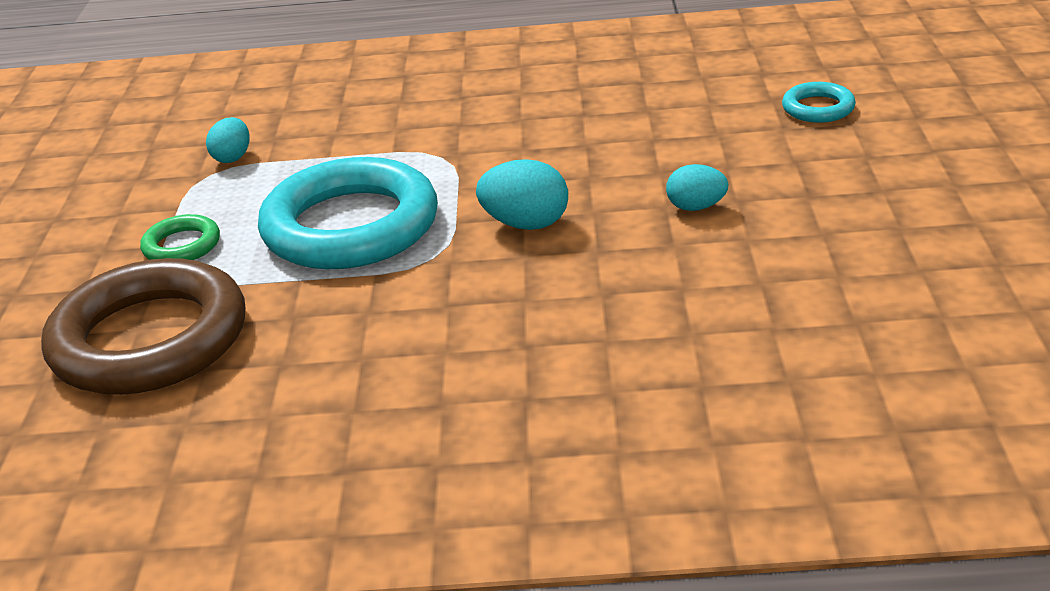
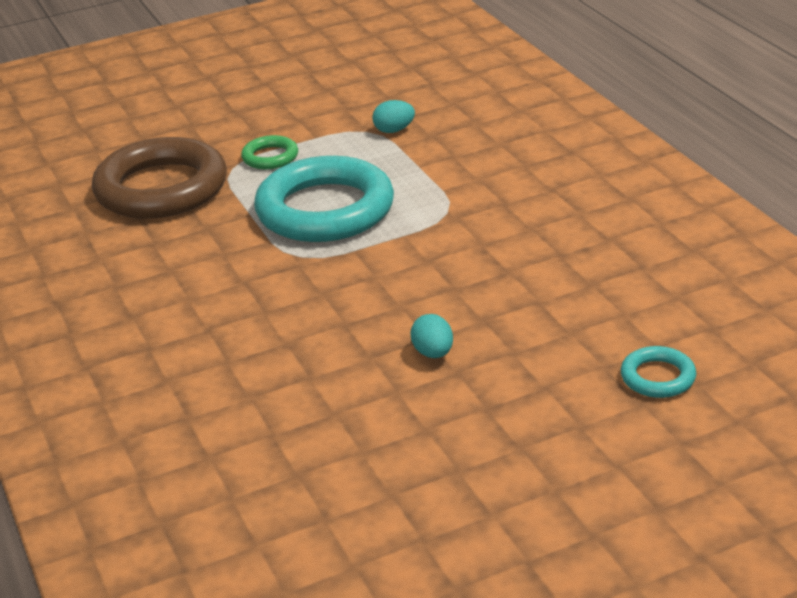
camera: 65 degrees right, 0 degrees up
(526, 224) = (365, 281): turquoise egg -> none

